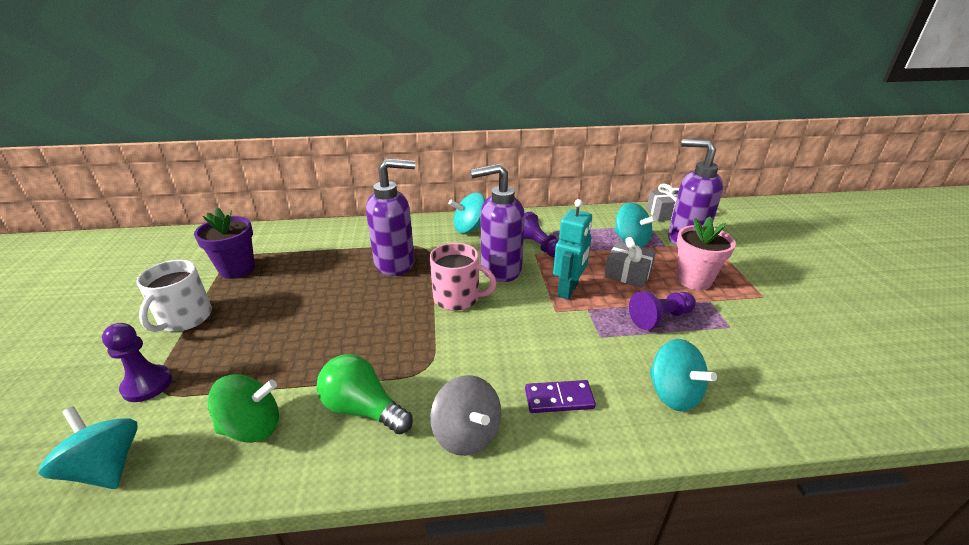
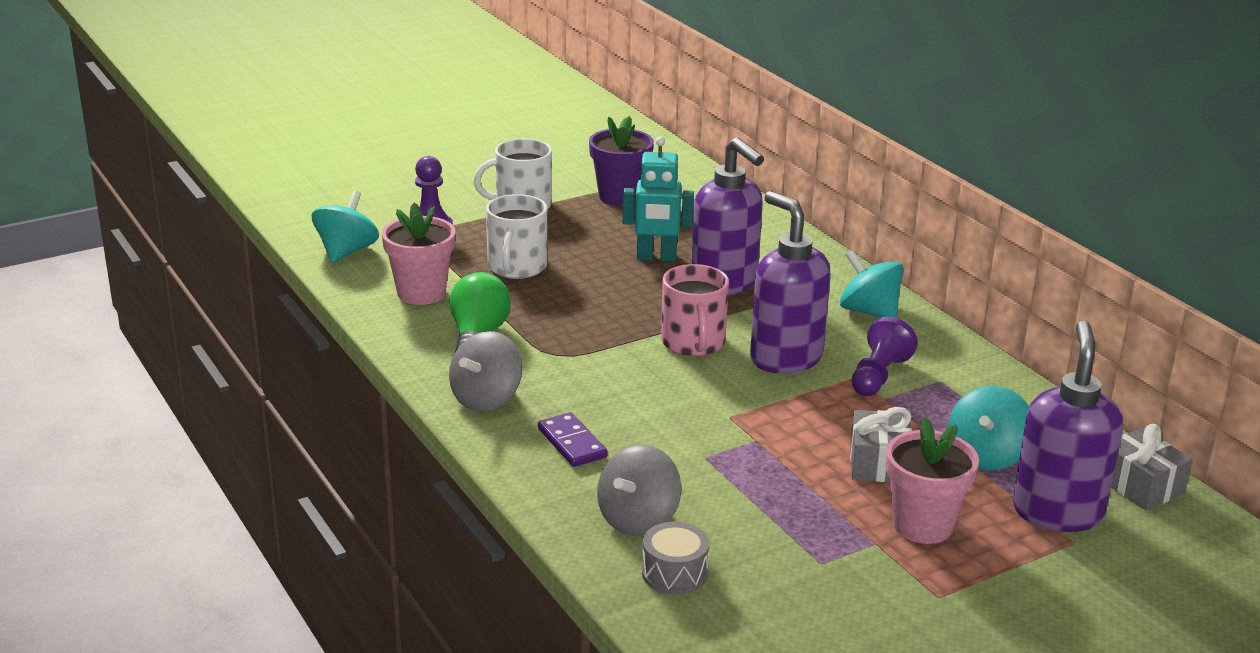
camera: 65 degrees right, 5 degrees down
(252, 427) = (421, 293): green spinning top -> pink flower pot
(275, 350) = (517, 267): none -> white mug
(568, 290) = (785, 419): turquoise robot -> turquoise robot (656, 258)
(660, 318) = (787, 500): purple pawn -> none
(673, 393) = (638, 519): turquoise spinning top -> grey spinning top
(744, 396) = (674, 573): none -> grey drum

